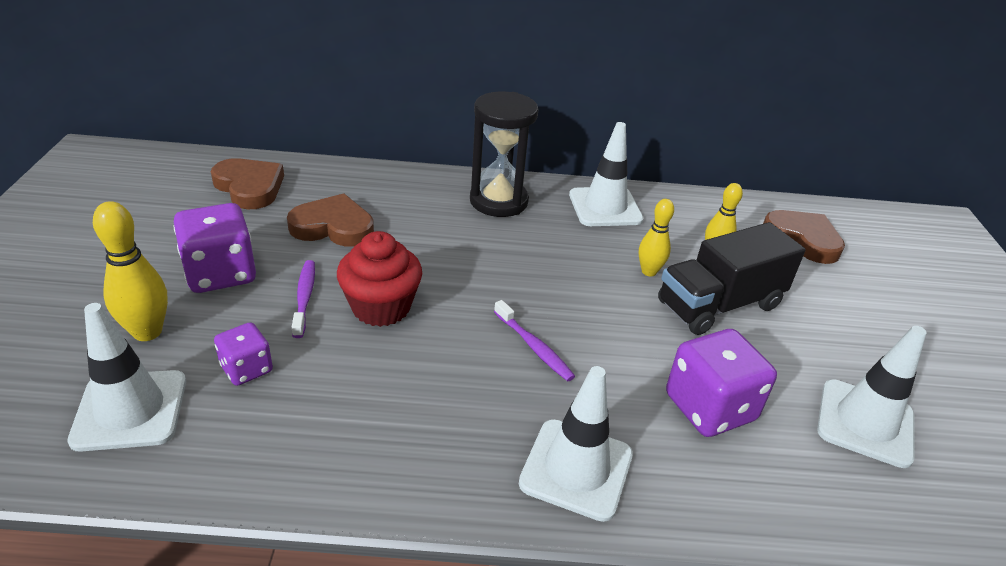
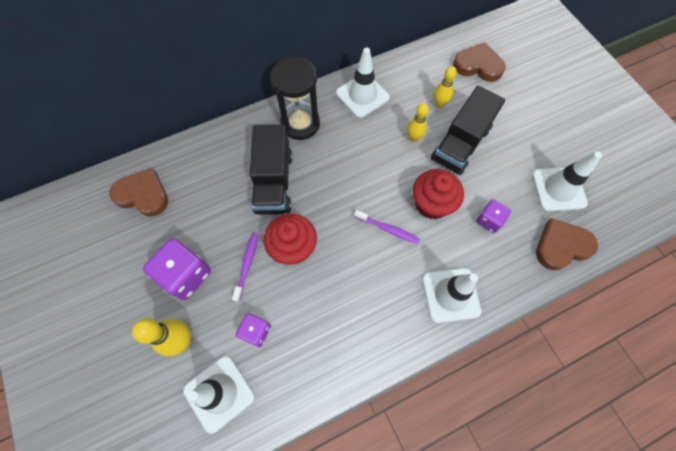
camera: 25 degrees left, 30 degrees up
(304, 297) = (247, 265): purple toothbrush -> purple toothbrush turned 45 degrees clockwise
(333, 227) = (220, 200): brown heart -> brown heart (561, 246)
(415, 237) = (274, 182): none -> black truck
(625, 349) = (432, 204): none -> red cupcake
(709, 407) = (489, 220): purple dice -> purple dice, size x0.57

